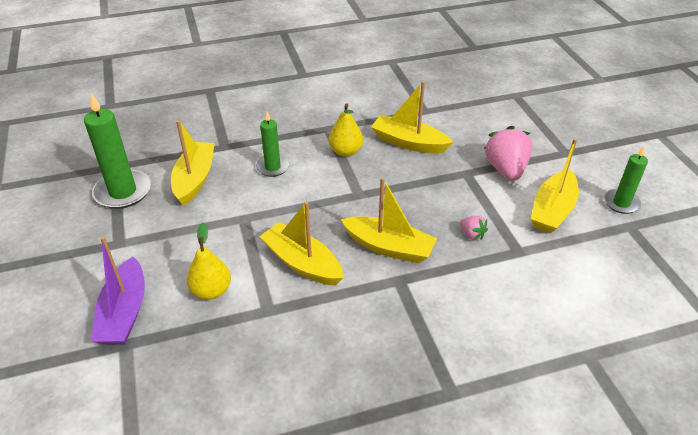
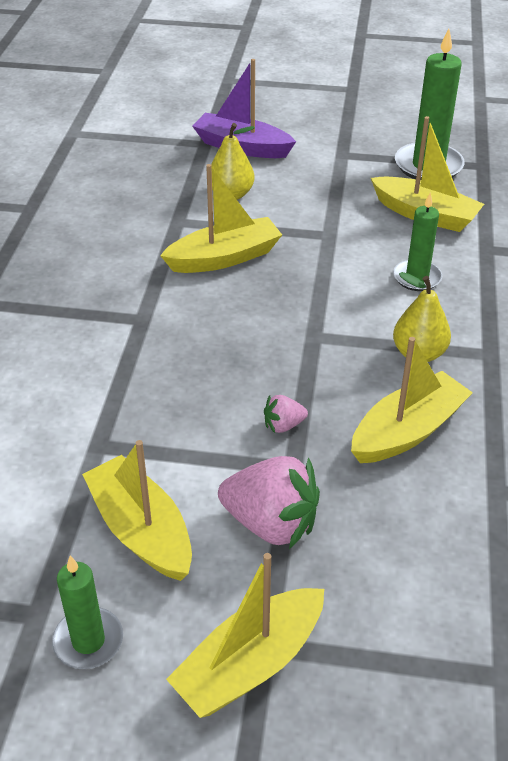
camera: 115 degrees right, 0 degrees up
(389, 247) = (198, 329): yellow boat -> yellow boat (250, 664)
(472, 234) = (162, 413): pink strawberry -> pink strawberry (283, 425)

